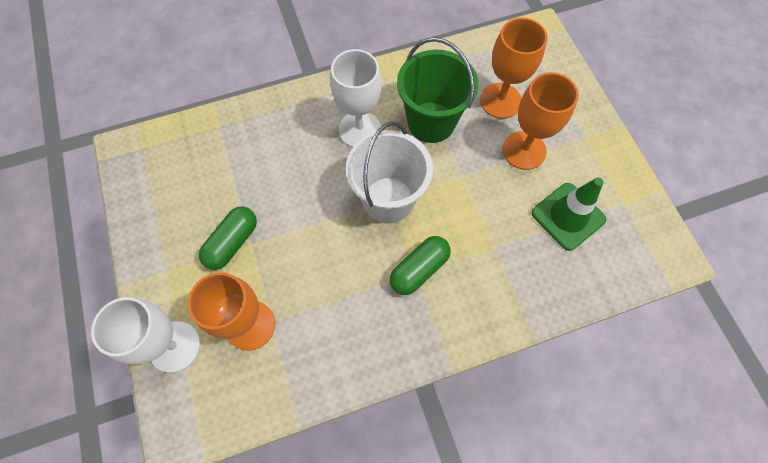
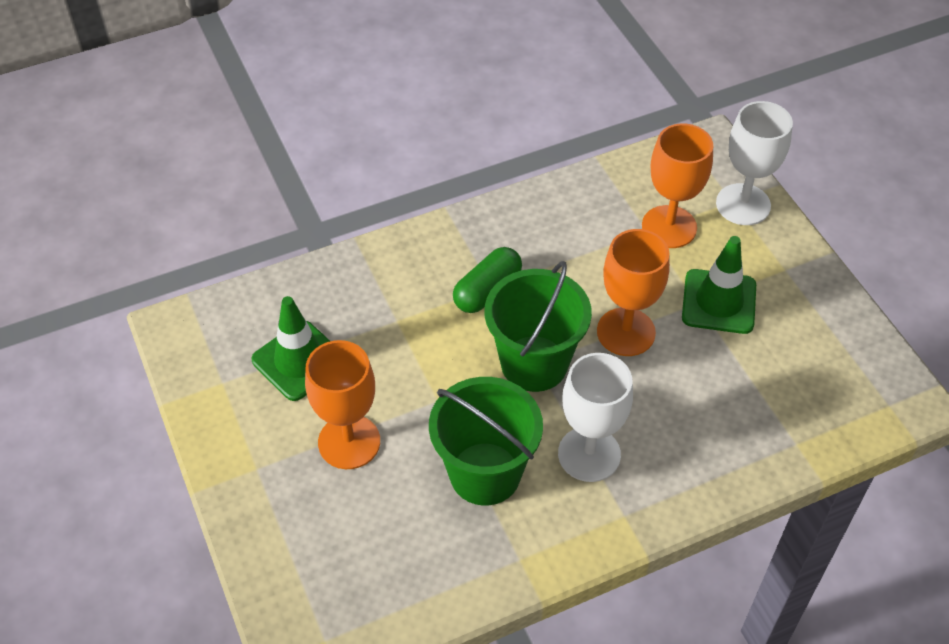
camera: 175 degrees right, 15 degrees down
(232, 243) = (719, 302): green capsule -> green traffic cone
(388, 200) = (534, 363): white bucket -> green bucket
(500, 101) = (379, 516): orange goblet -> orange goblet (626, 332)

